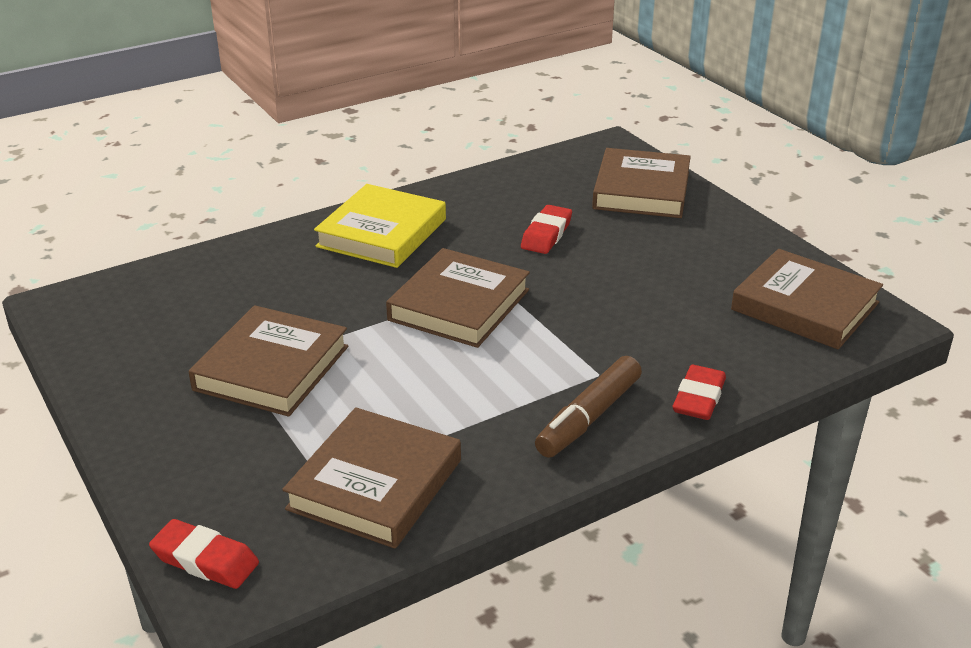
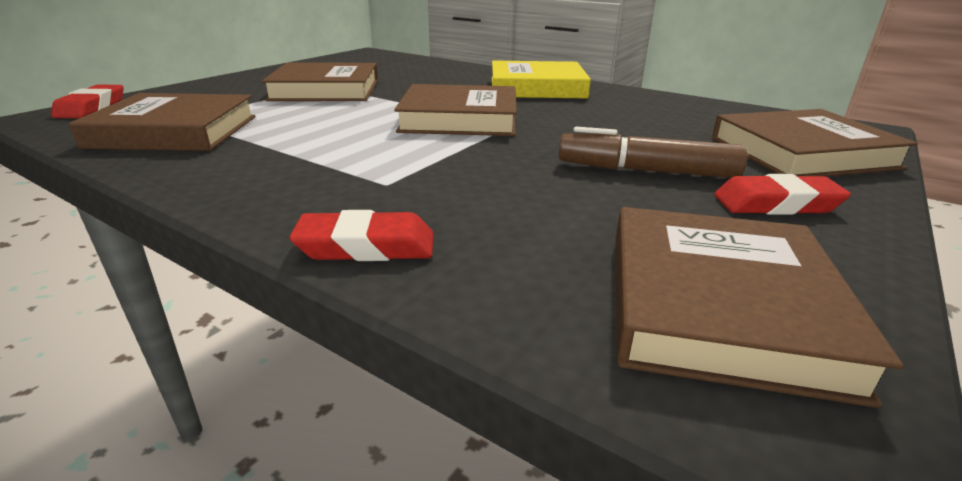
camera: 65 degrees right, 5 degrees down
(546, 234) = (625, 129): red eraser -> red eraser (776, 204)
(588, 417) = (296, 189): brown marker -> brown marker (645, 171)

